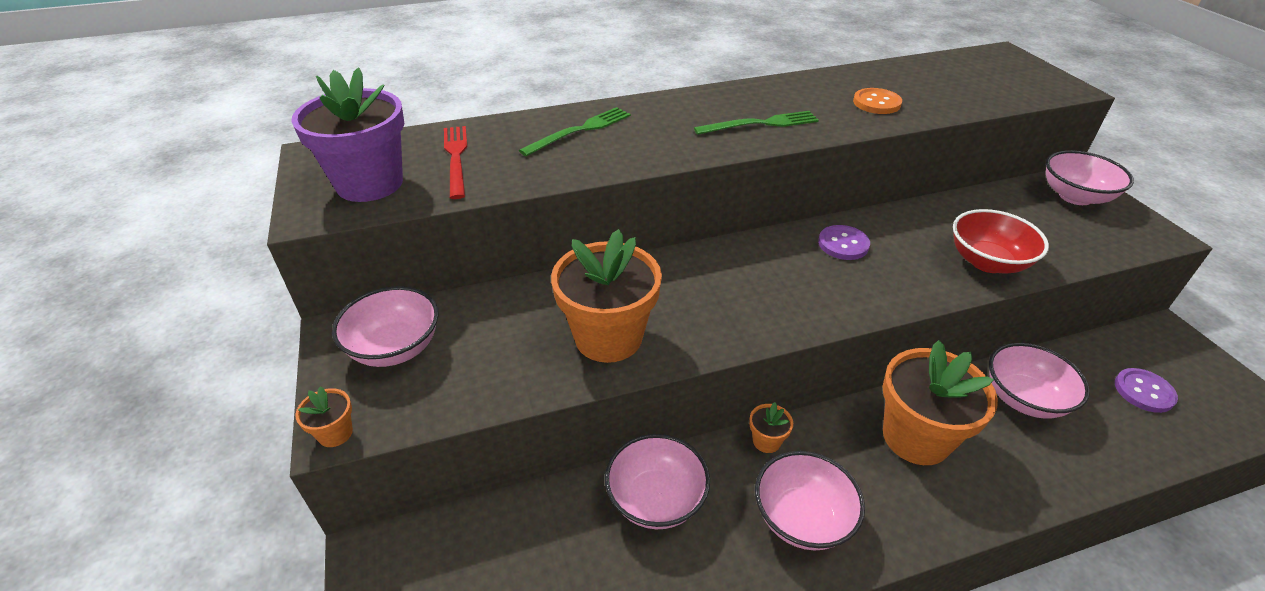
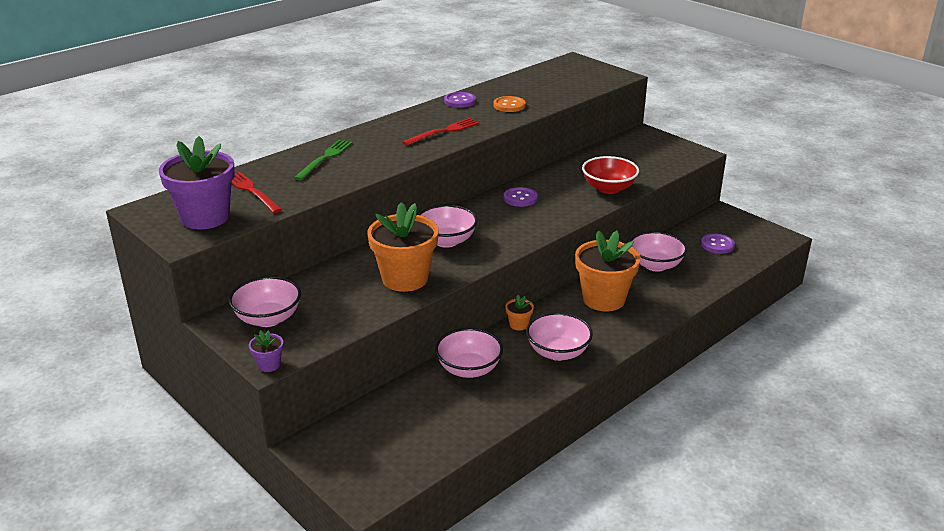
camera: 25 degrees left, 10 degrees down
(335, 433) = (269, 365): orange flower pot -> purple flower pot
(760, 124) = (443, 132): green fork -> red fork
(810, 83) = (460, 101): none -> purple button
(1075, 196) = (645, 142): pink bowl -> pink bowl (446, 241)

